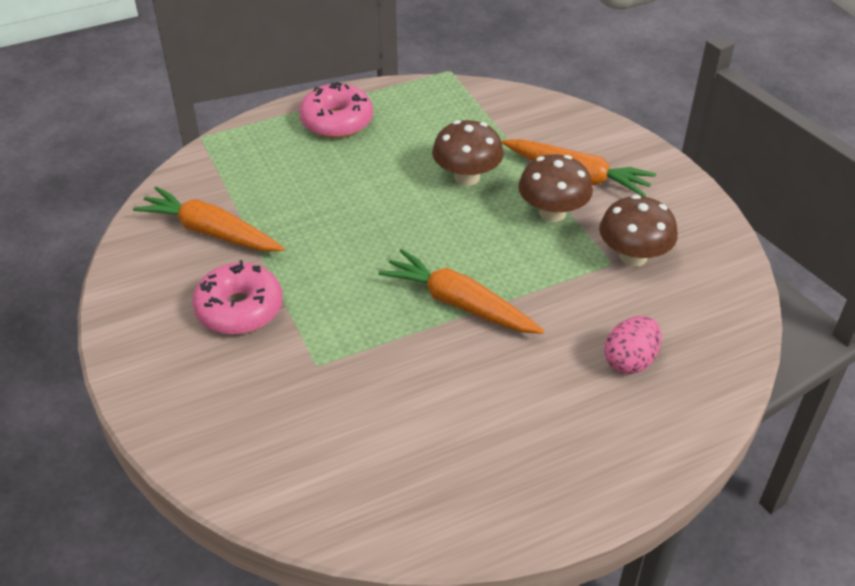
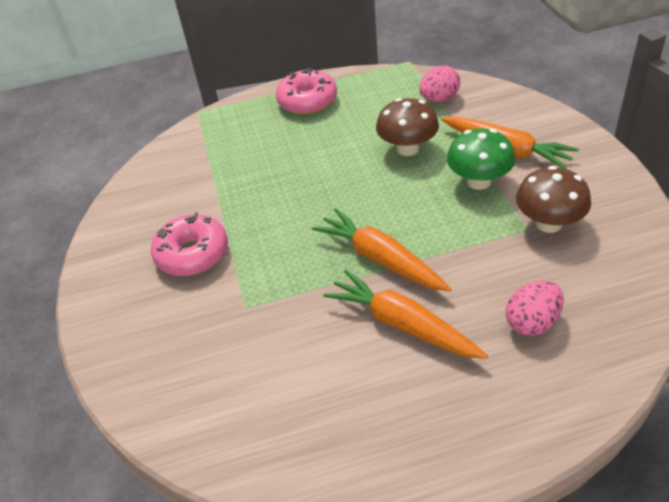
camera: 15 degrees right, 0 degrees up
(210, 232) = (185, 188): orange carrot -> orange carrot (402, 324)
(493, 117) = (439, 99): none -> pink egg
(552, 213) = (478, 181): brown mushroom -> green mushroom

